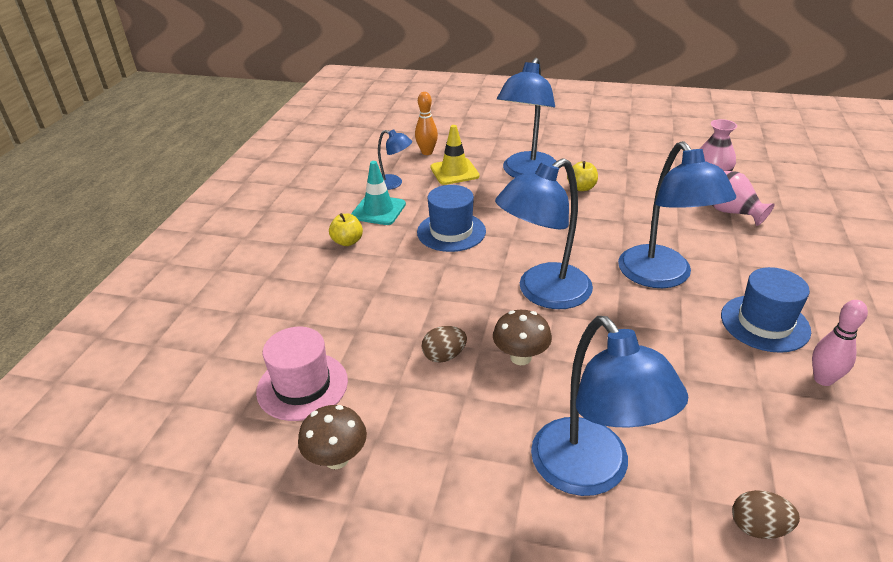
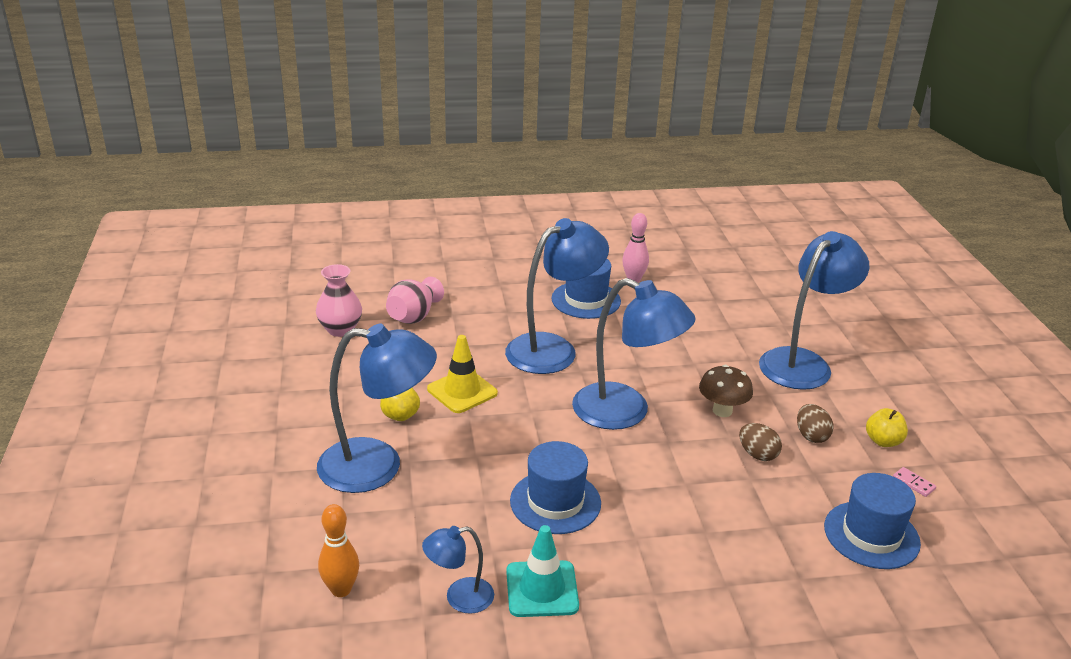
camera: 115 degrees left, 5 degrees down
(302, 386) = (871, 535): pink hat -> blue hat
(336, 459) = (913, 483): brown mushroom -> pink domino
(347, 241) = (632, 594): yellow apple -> yellow apple (883, 441)
(393, 183) = (459, 598): blue lamp -> blue lamp turned 105 degrees counterclockwise
(454, 172) = (398, 539): yellow traffic cone -> yellow traffic cone (462, 391)
(758, 527) = (783, 303): brown egg -> brown egg (811, 436)

